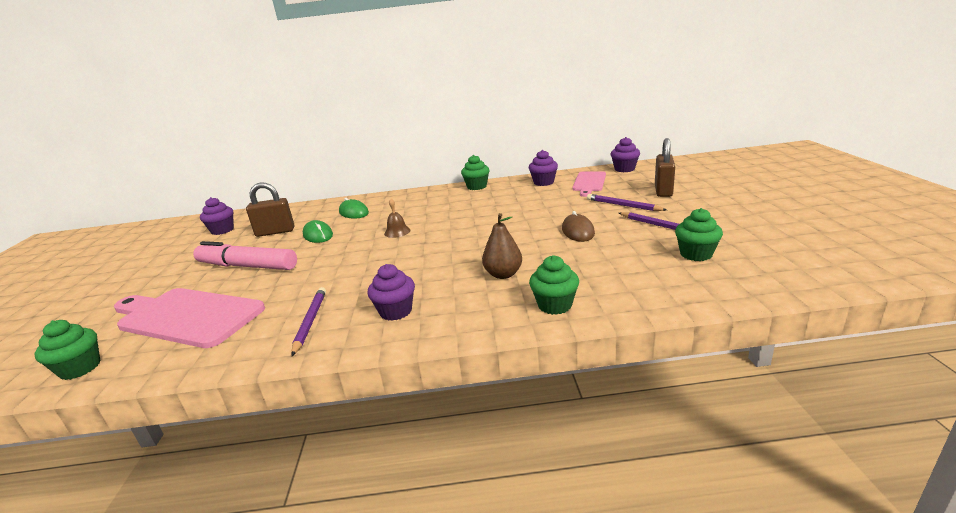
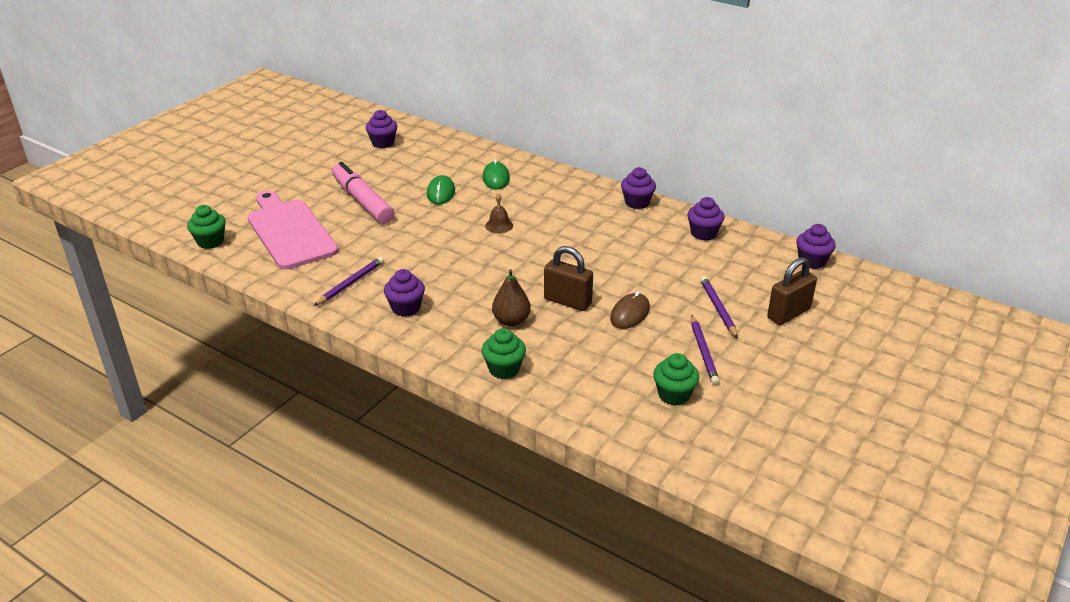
camera: 35 degrees right, 10 degrees up
(275, 232) = (416, 169): brown padlock -> brown padlock (567, 301)
(477, 186) = (637, 203): green cupcake -> purple cupcake
(589, 183) = (743, 260): pink cutting board -> none

